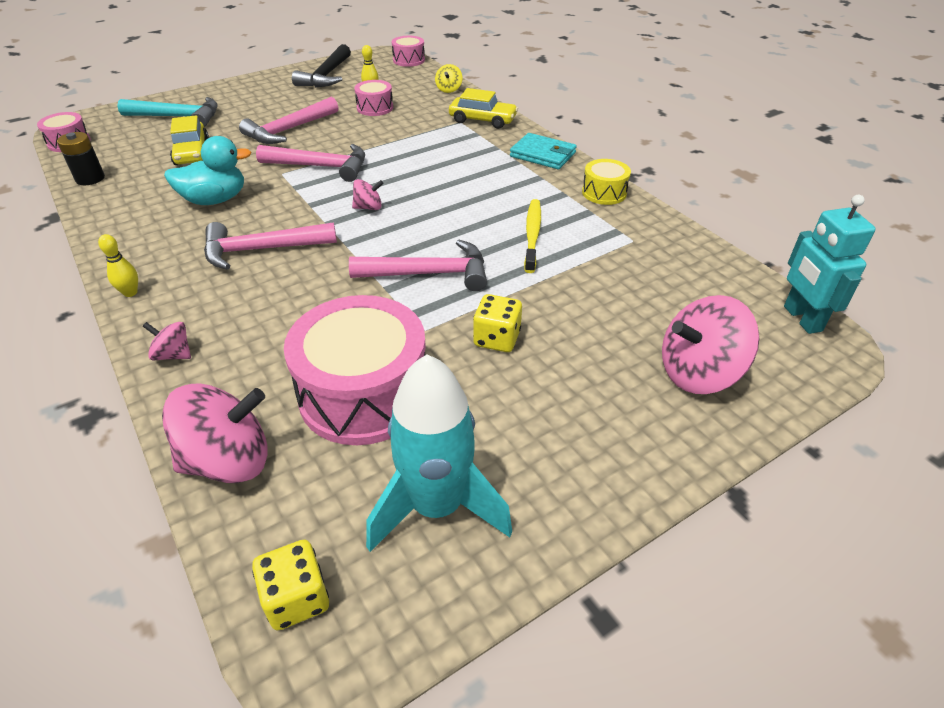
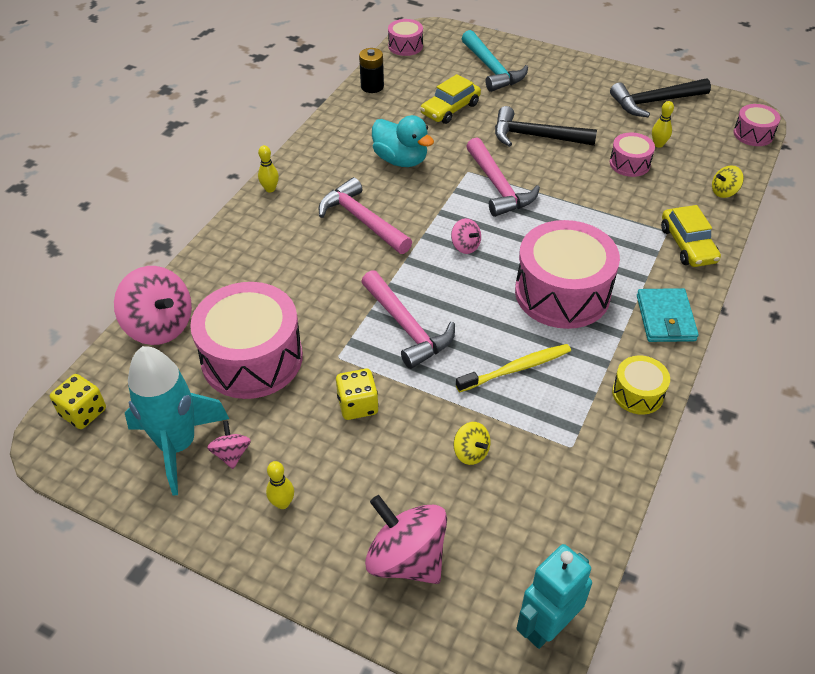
camera: 60 degrees right, 5 degrees up
(173, 355) = (228, 246): pink spinning top -> pink spinning top (231, 454)
(289, 130) = (536, 136): pink hammer -> black hammer
(473, 184) = (562, 293): none -> pink drum
(583, 439) = (282, 503): none -> yellow bowling pin
(604, 292) = (471, 452): none -> yellow spinning top

